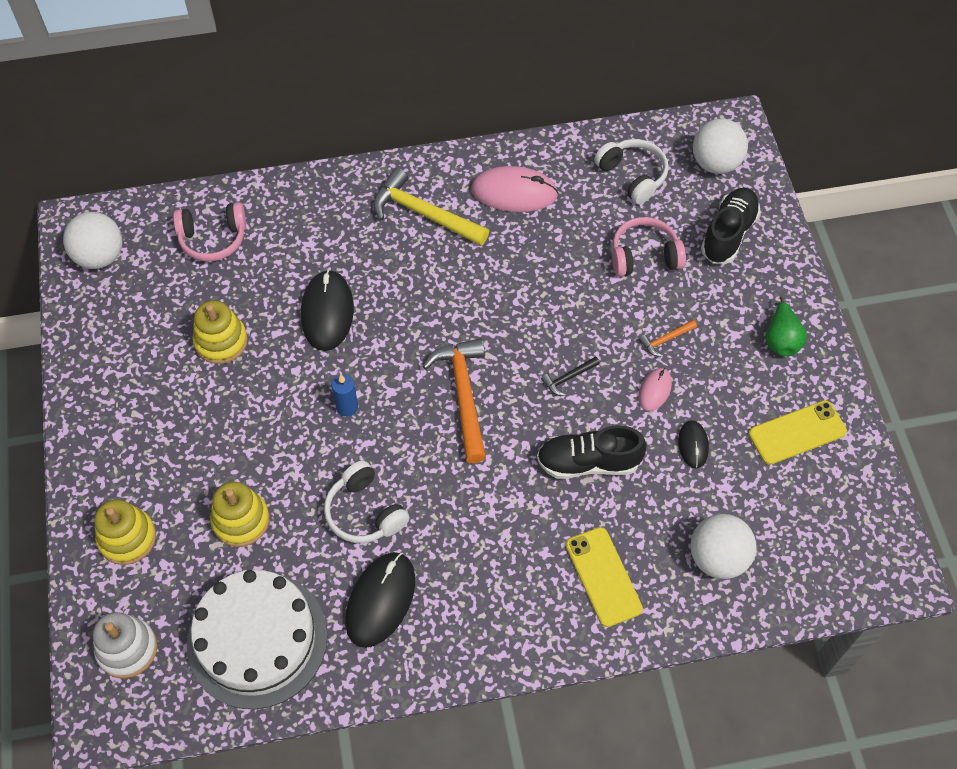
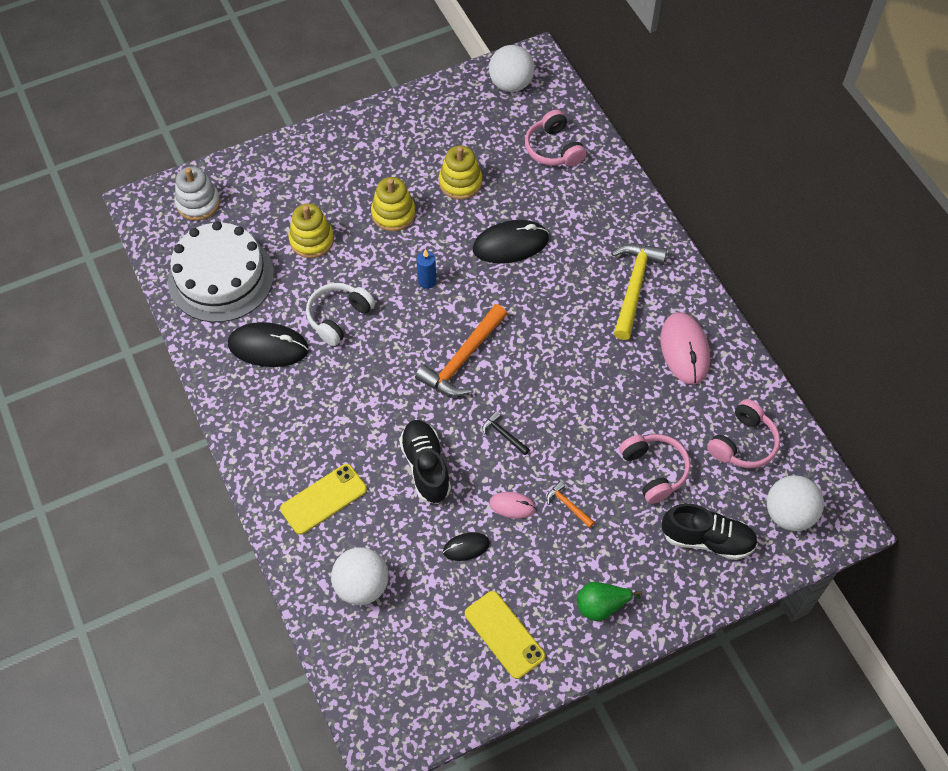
camera: 75 degrees right, 0 degrees up
(127, 538) = (281, 176): yellow stacking toy -> yellow stacking toy (393, 213)
(463, 395) = (462, 359): orange hammer -> orange hammer turned 150 degrees clockwise
(632, 176) = (743, 443): white headphones -> pink headphones

